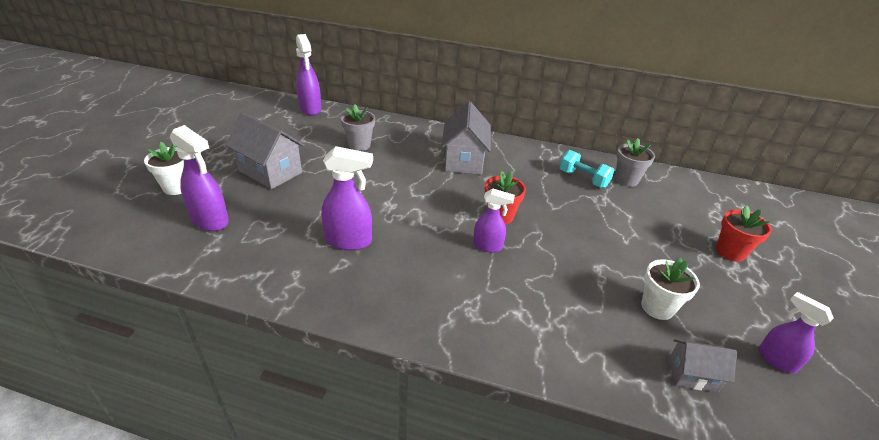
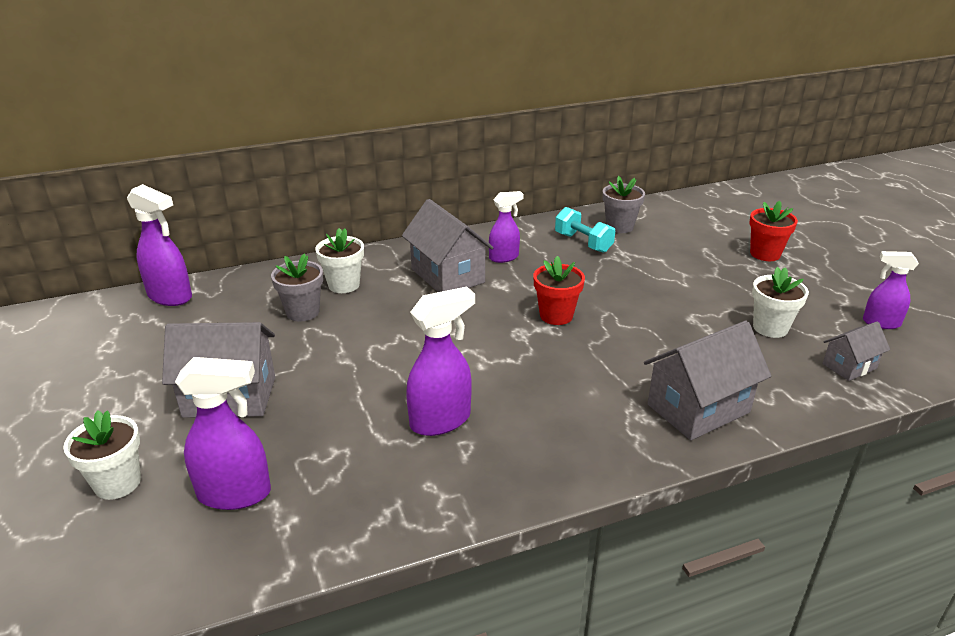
camera: 35 degrees left, 5 degrees down
(399, 140) = (344, 285): none -> white flower pot
(488, 246) = (581, 350): purple spray bottle -> purple spray bottle (504, 257)
(517, 329) = (698, 408): none -> grey house
(583, 179) = (583, 243): turquoise dumbbell -> turquoise dumbbell turned 45 degrees clockwise

